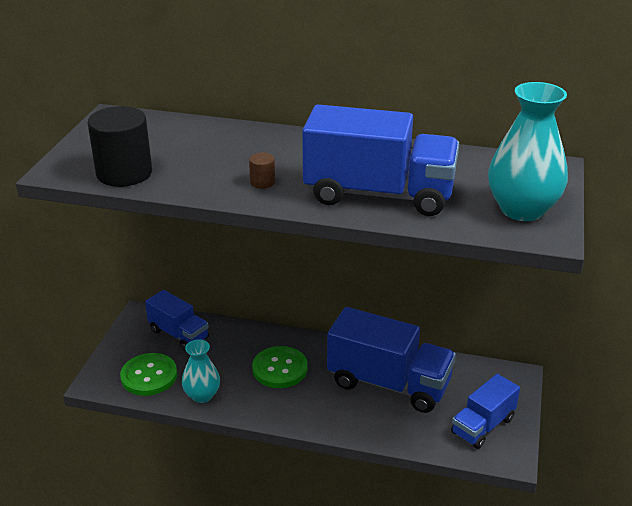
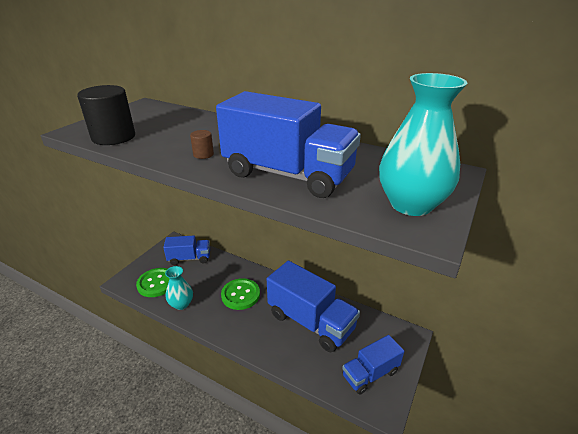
camera: 15 degrees right, 0 degrees up
(179, 334) = (189, 258): blue truck -> blue truck turned 60 degrees counterclockwise

